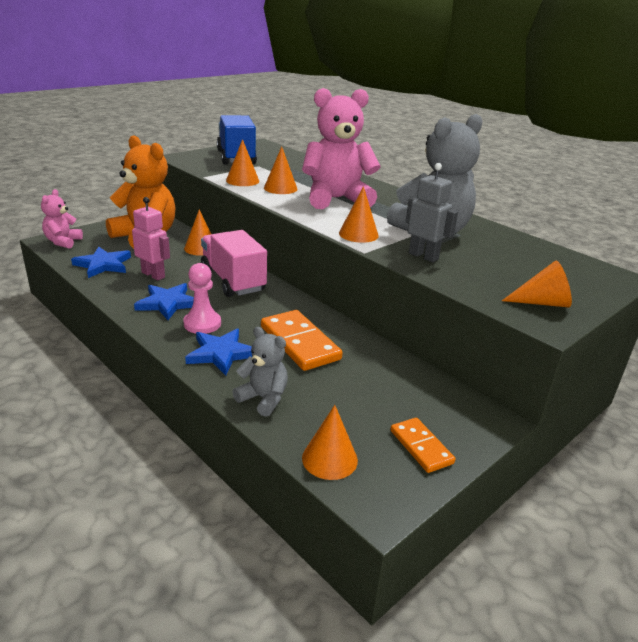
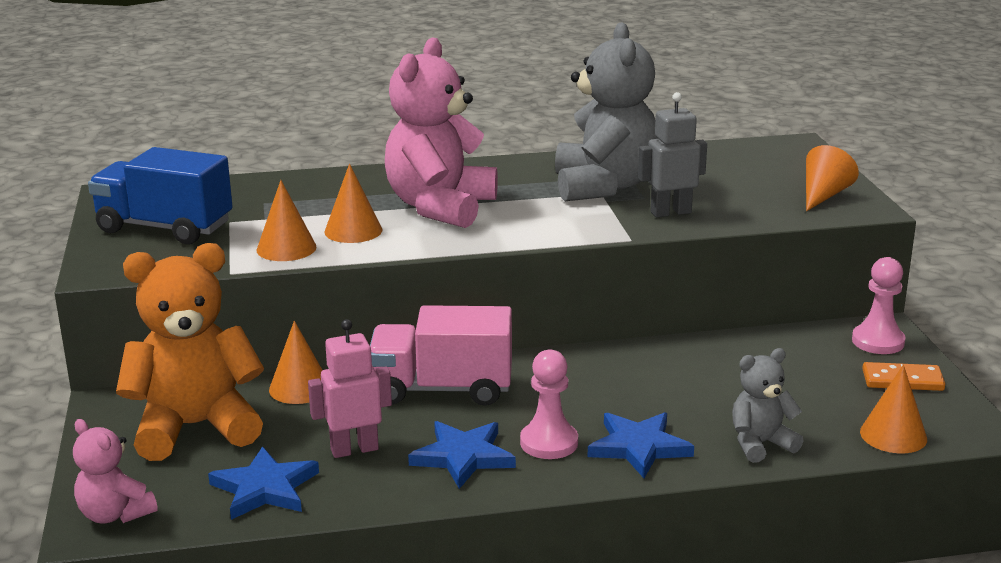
camera: 55 degrees left, 5 degrees down
(299, 343) = (656, 387): orange domino -> none
(358, 234) = (574, 227): orange cone -> none
(469, 421) = (878, 341): none -> pink pawn

